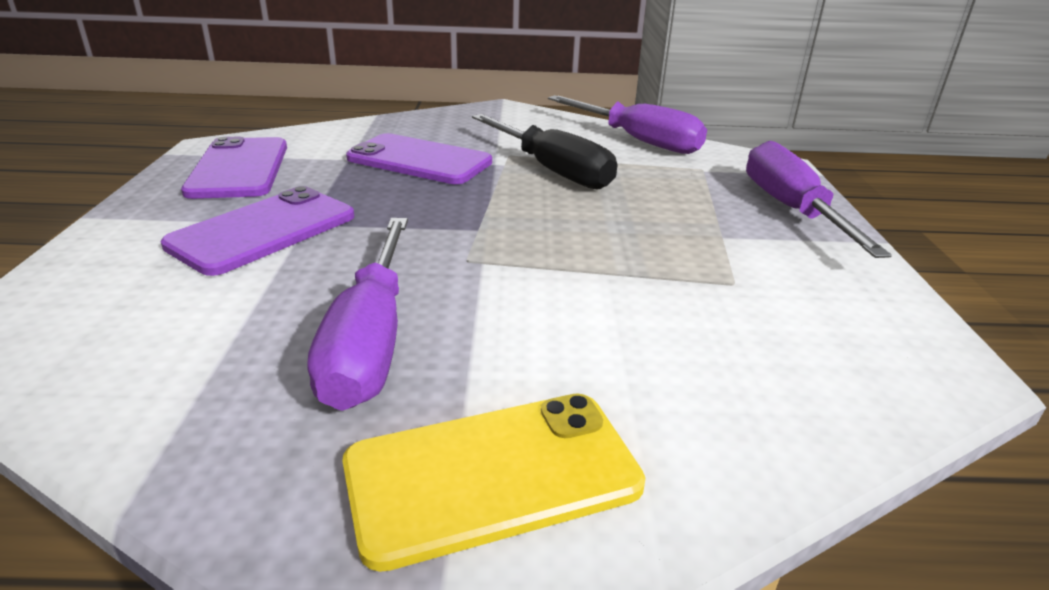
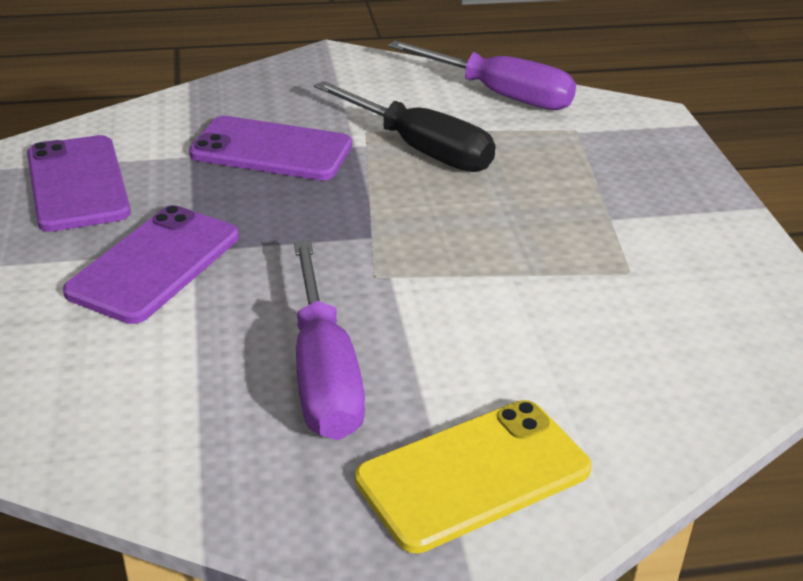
camera: 10 degrees left, 5 degrees up
(791, 210) = (672, 176): purple screwdriver -> none

